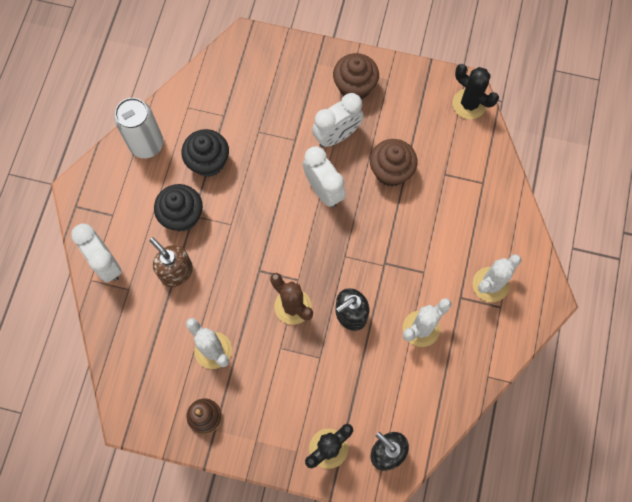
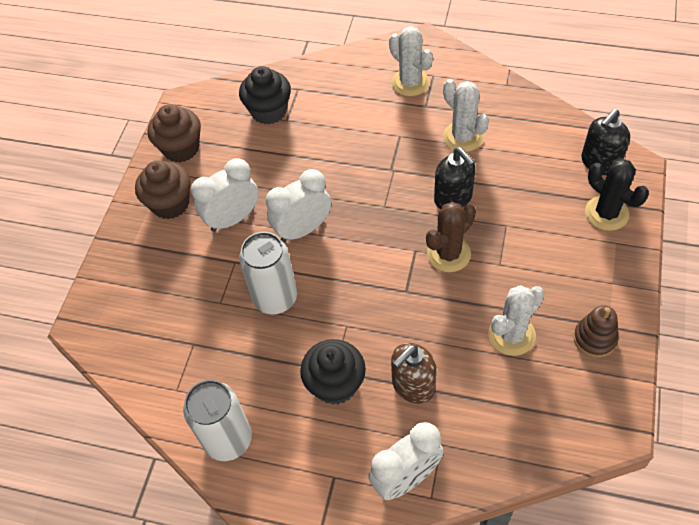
camera: 85 degrees left, 15 degrees down
(208, 162) = (259, 358): black cupcake -> black cupcake (269, 111)
(259, 171) = (275, 298): none -> white can
(337, 136) = (233, 219): white clock -> white clock turned 90 degrees counterclockwise
(391, 171) = (281, 166): brown cupcake -> brown cupcake (181, 148)
(469, 104) = (204, 100): black cactus -> none

